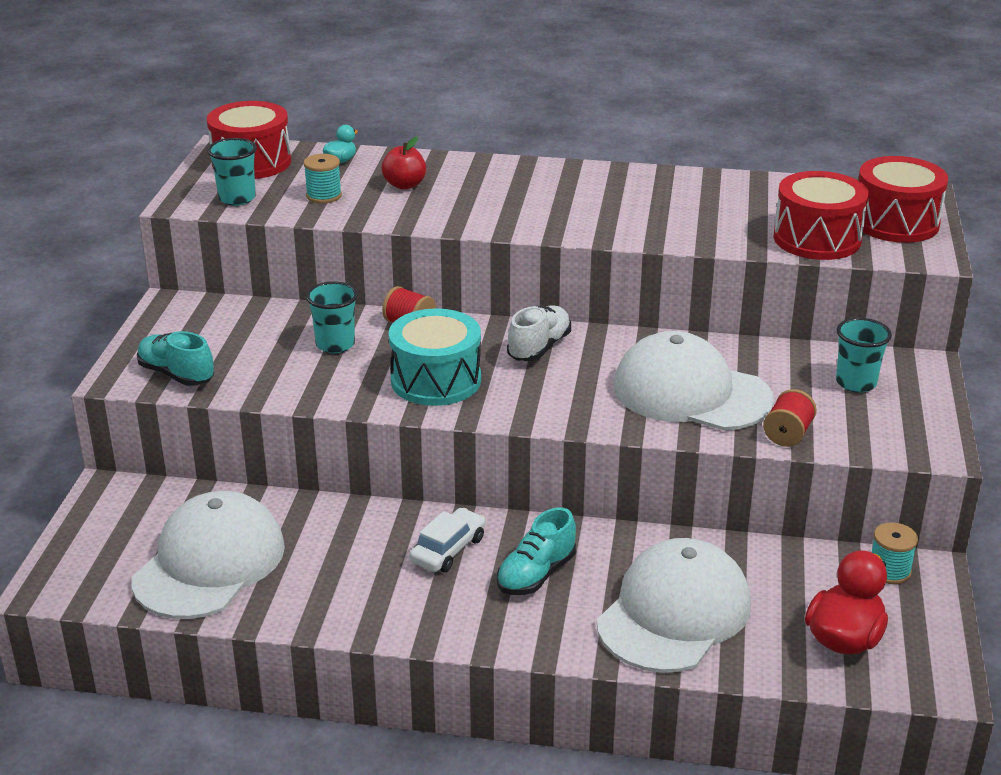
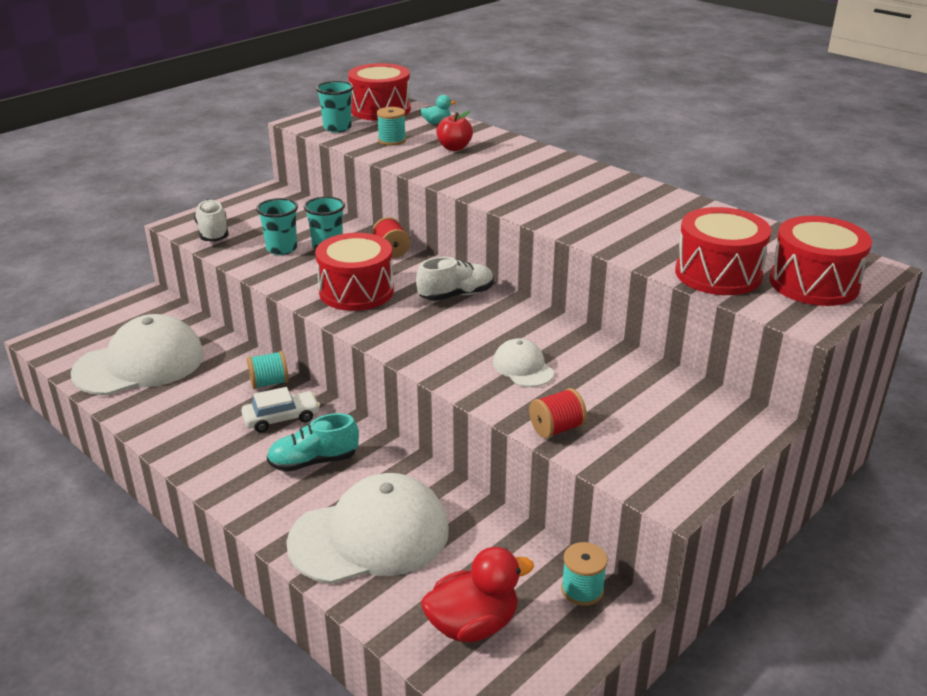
camera: 35 degrees right, 0 degrees up
(176, 374) = (213, 233): turquoise shoe -> white shoe
(386, 521) = (269, 383): none -> turquoise spool
(436, 380) = (356, 291): turquoise drum -> red drum
(691, 393) = (523, 367): white cap -> white cap, size x0.48
(856, 383) = (673, 413): turquoise cup -> turquoise cup (282, 249)

